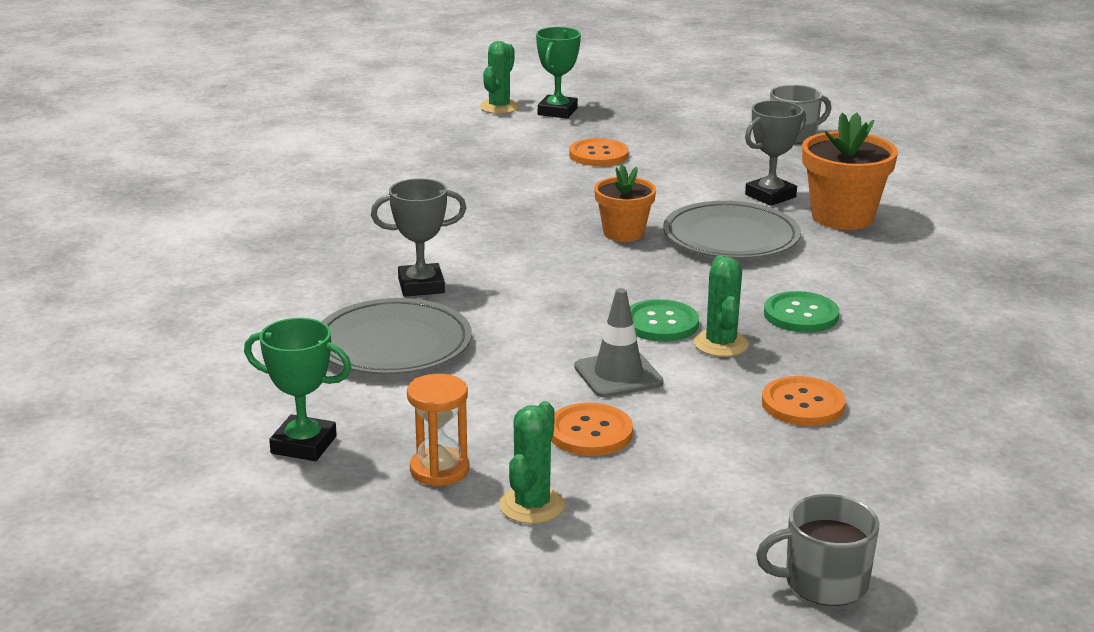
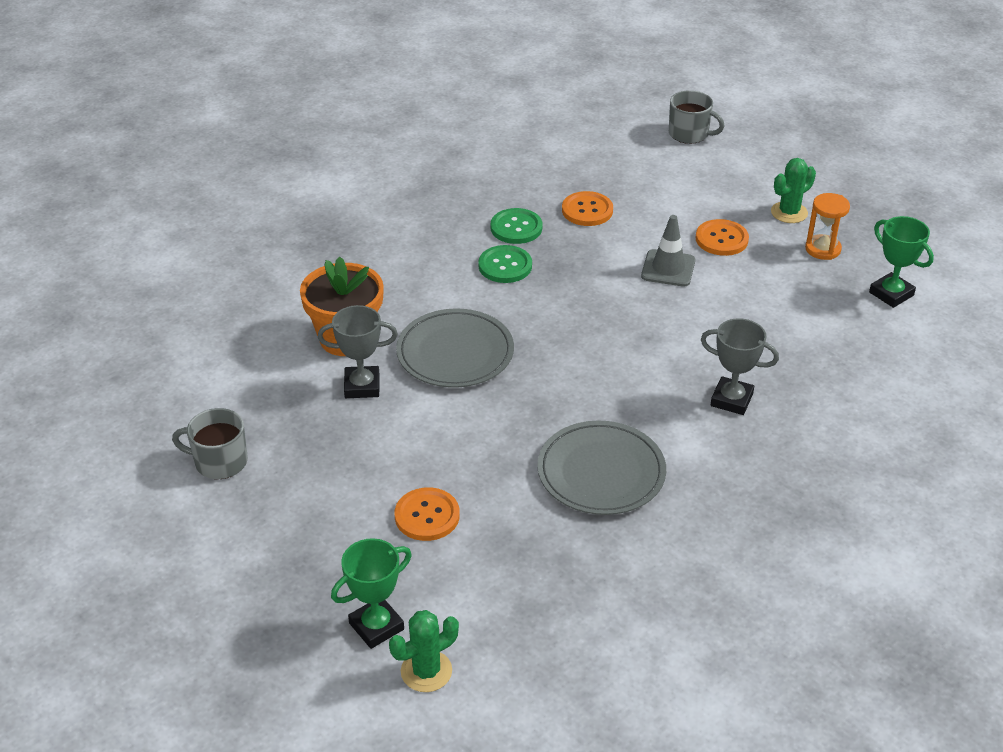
camera: 145 degrees left, 15 degrees up
(393, 344) = (790, 350): grey plate -> grey plate (601, 472)
(623, 233) = (527, 393): orange flower pot -> none
(661, 323) = (600, 295): green button -> green button (516, 228)
(721, 344) = (582, 265): green cactus -> none

